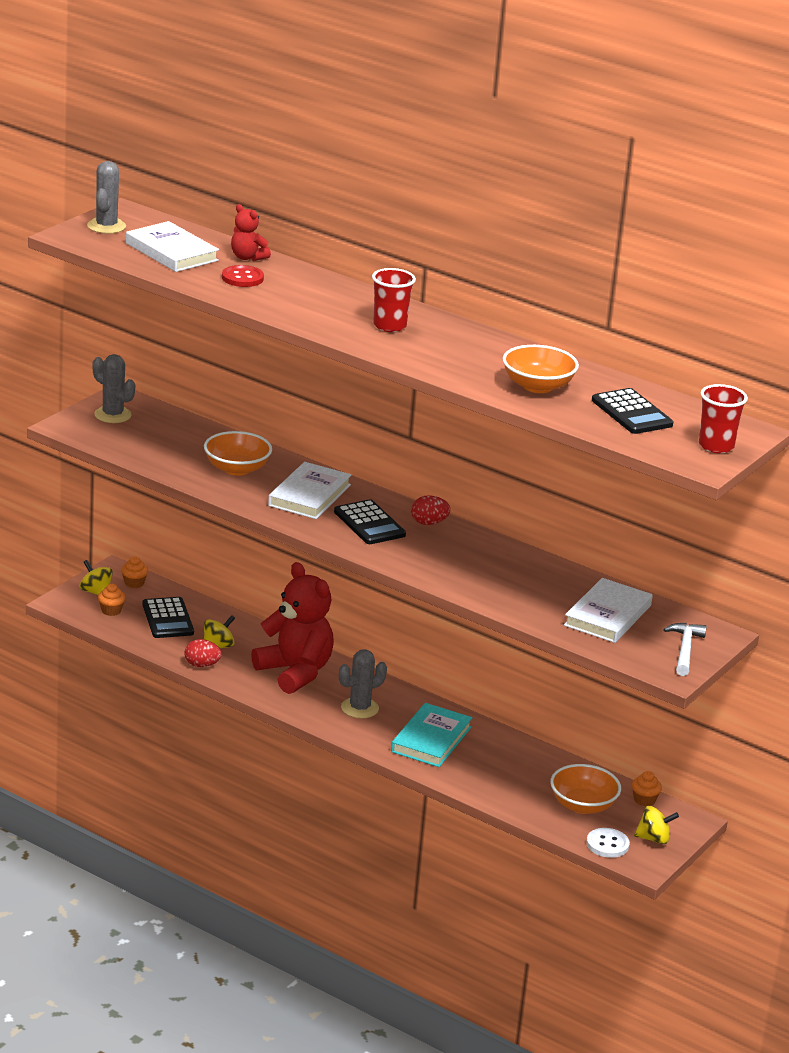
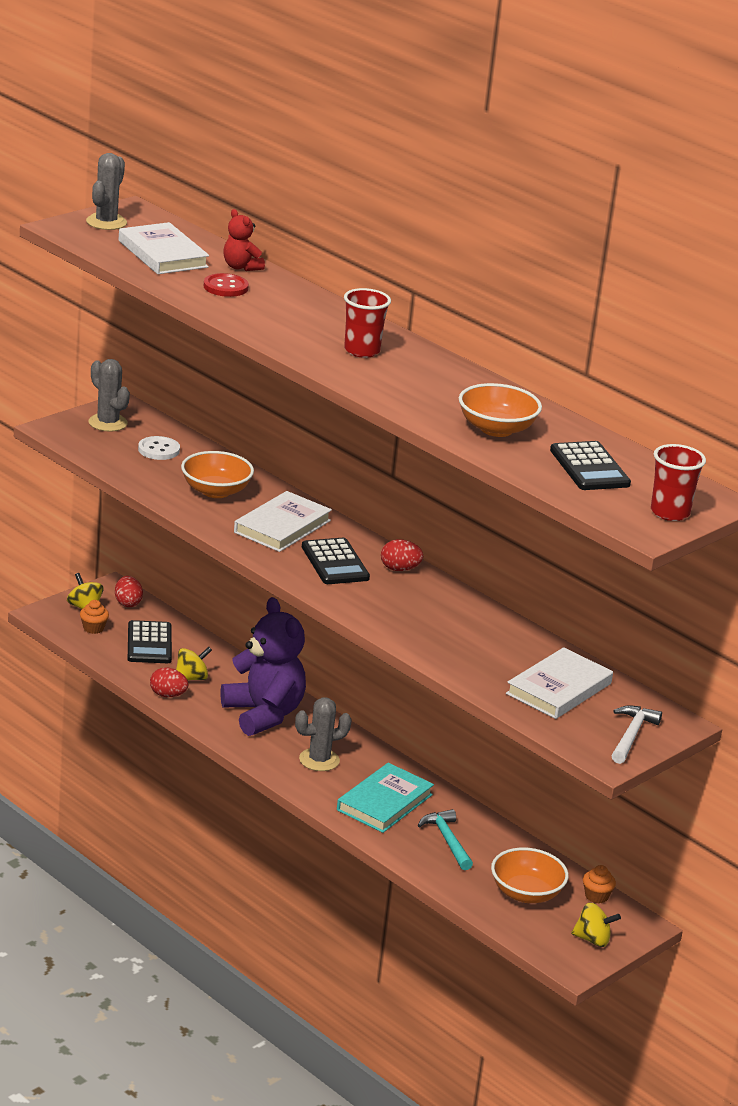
camera: 10 degrees right, 0 degrees up
(134, 583) = (127, 603): orange cupcake -> red egg
(295, 672) = (263, 714): red teddy bear -> purple teddy bear
(498, 767) = (447, 840): none -> turquoise hammer
(607, 844) = (539, 939): white button -> white button (159, 450)

